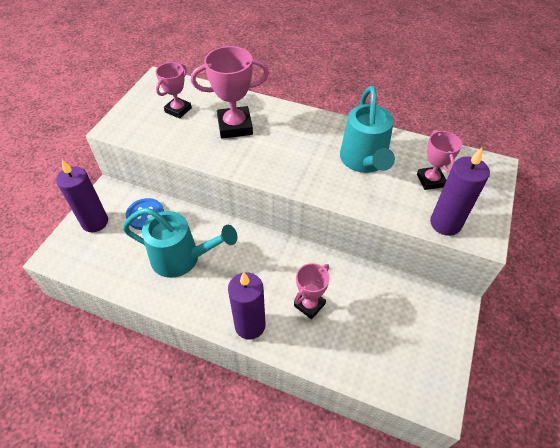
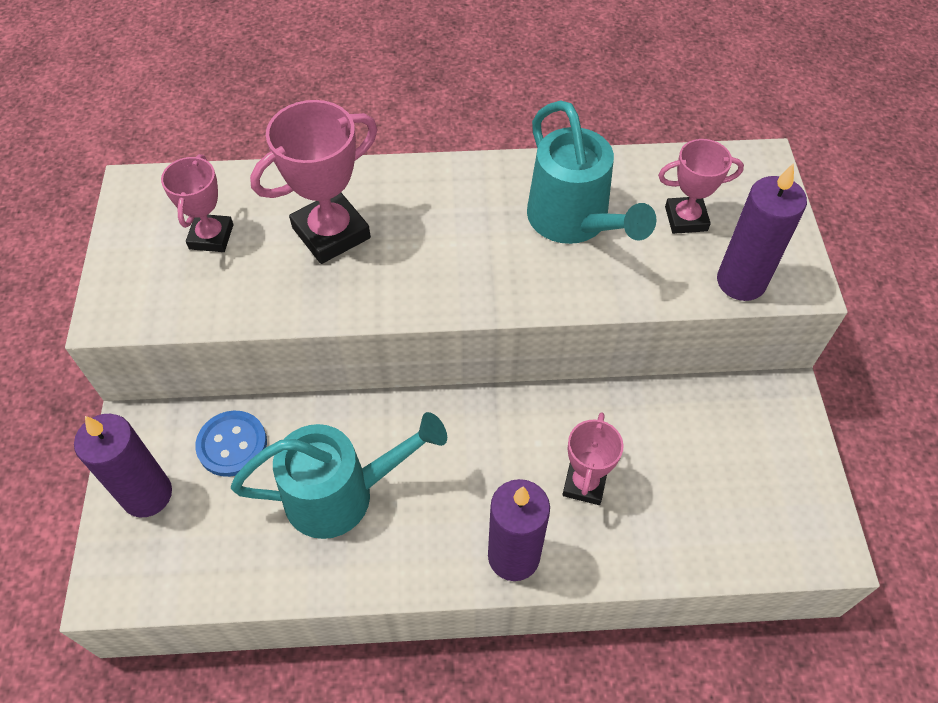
camera: 25 degrees left, 5 degrees up
(430, 180) = (686, 219): pink trophy -> pink trophy turned 60 degrees counterclockwise

